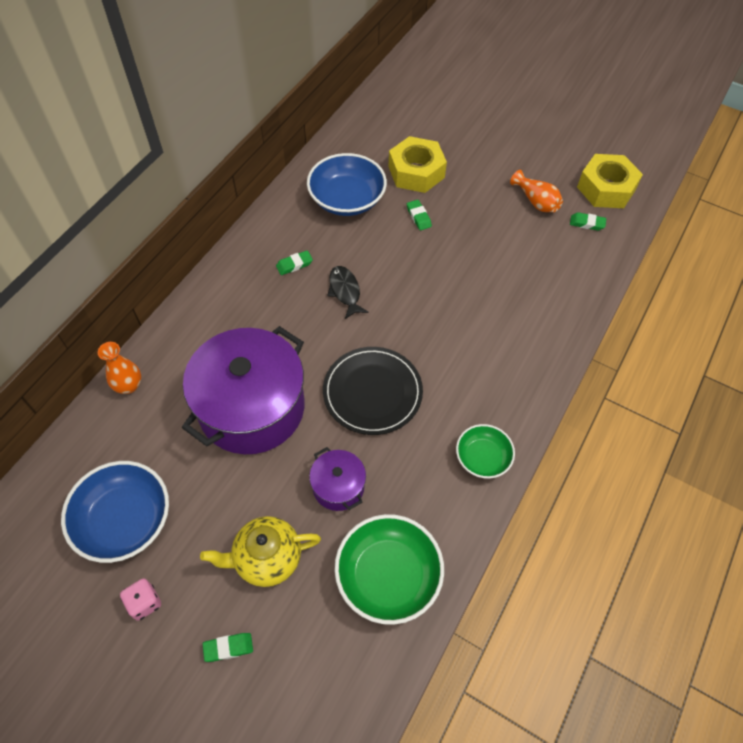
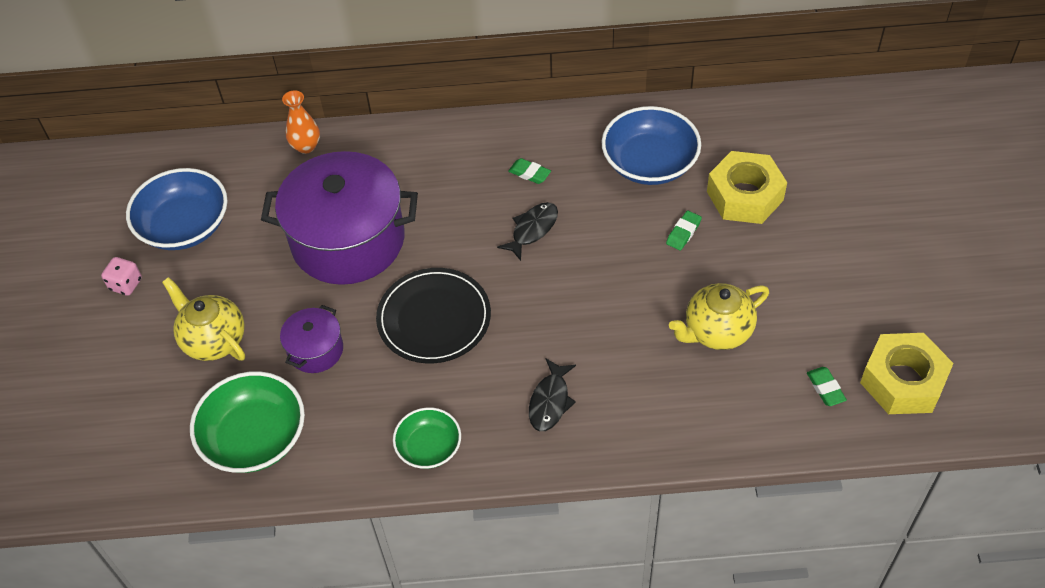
camera: 60 degrees right, 5 degrees down
(228, 648) = (122, 362): green eraser -> none
(496, 364) = (550, 401): none -> black fish
(508, 247) = (716, 331): none -> yellow teapot
(536, 201) = (810, 323): orange vase -> none

